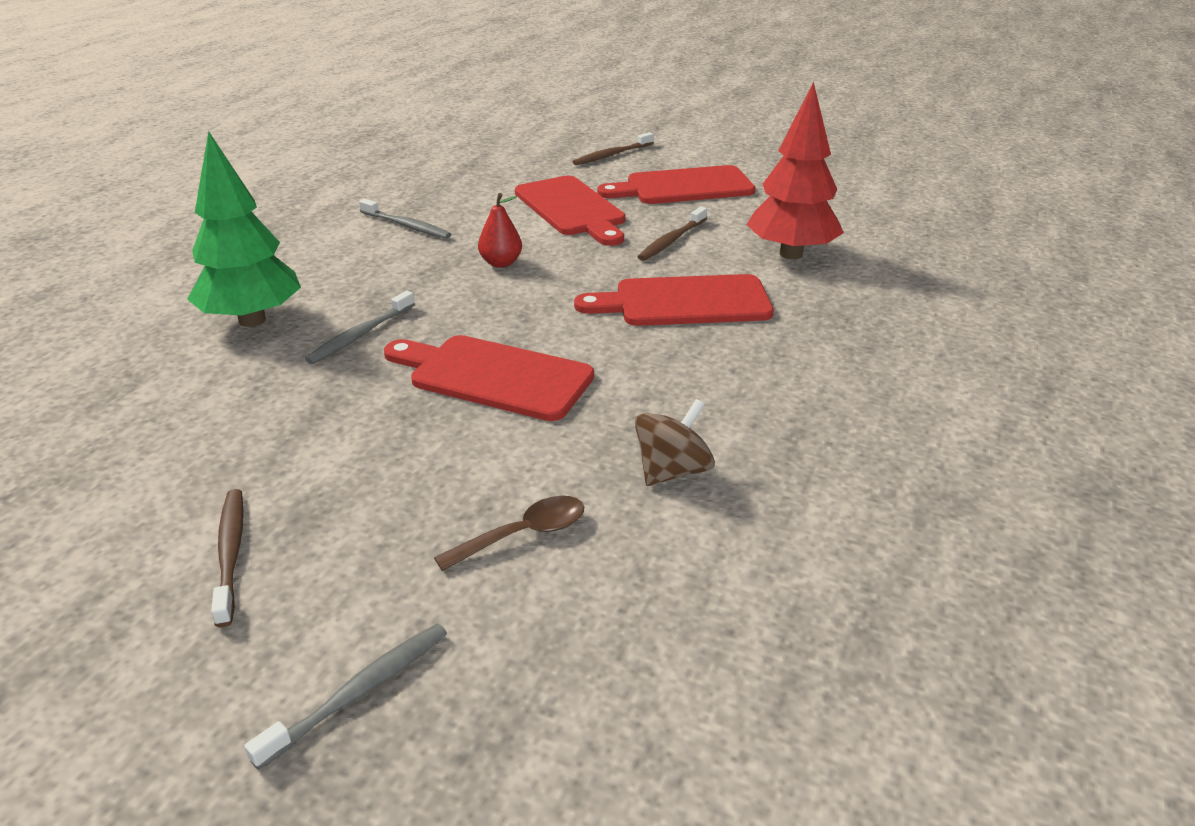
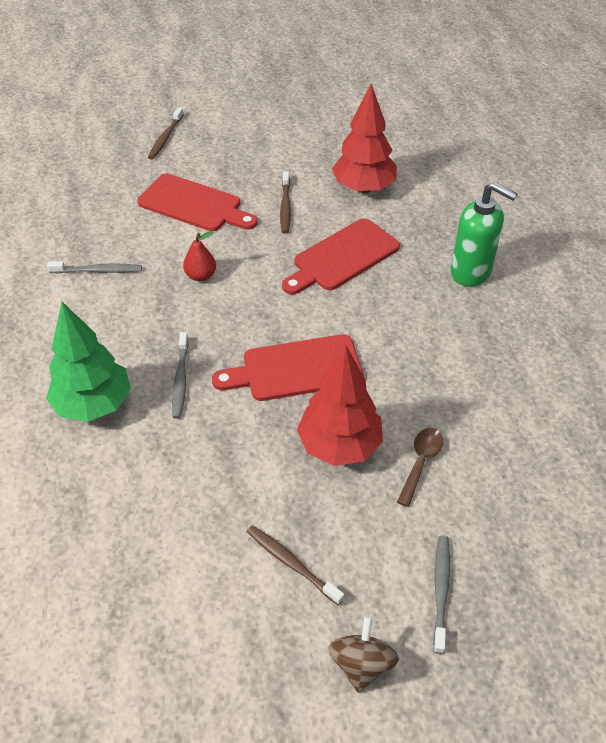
camera: 35 degrees left, 15 degrees up
(445, 468) = (339, 446): none -> red tree
(672, 471) = (450, 383): brown spinning top -> brown spinning top (361, 664)
(683, 187) = (244, 152): red cutting board -> none
(845, 375) = (471, 272): none -> green soap dispenser

